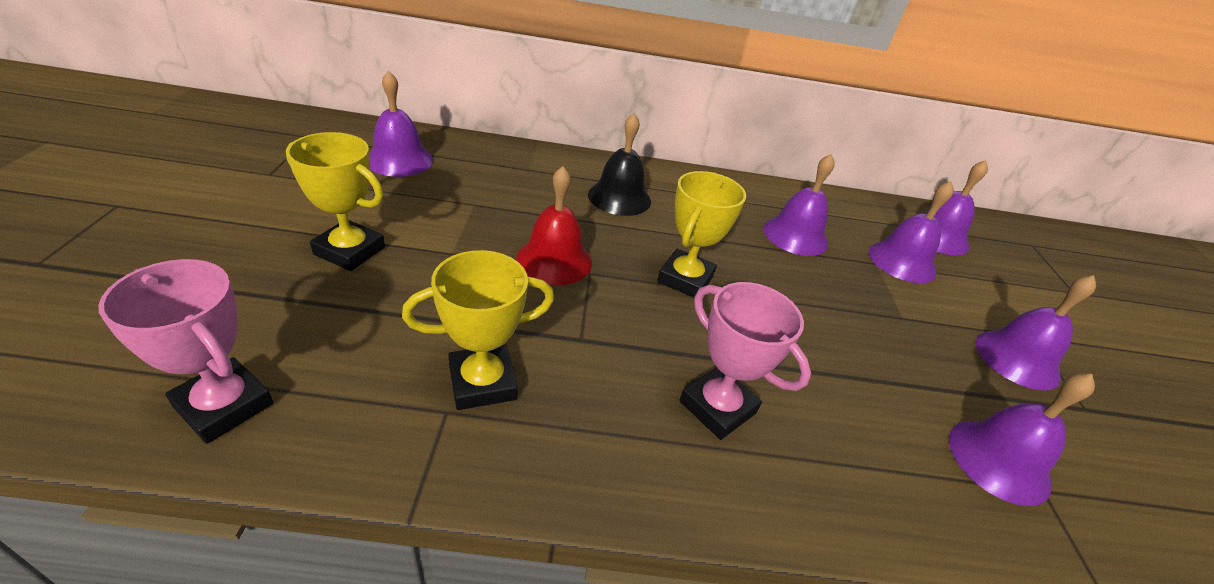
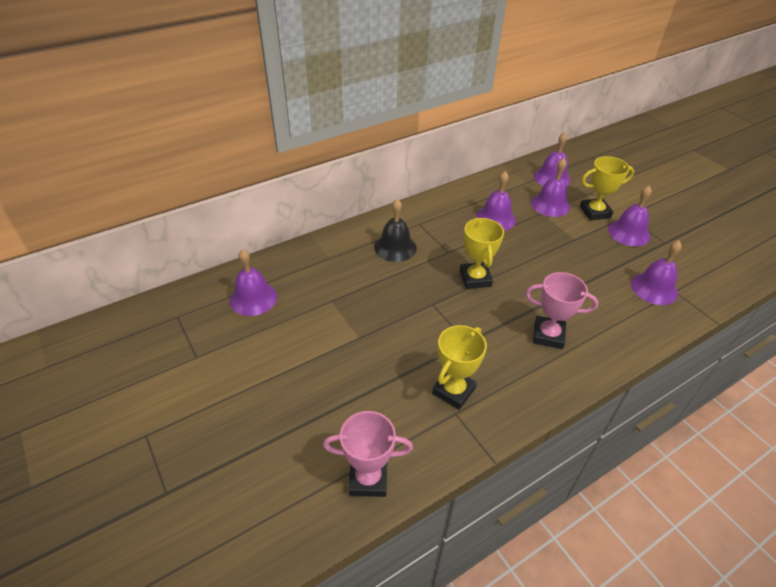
camera: 30 degrees left, 5 degrees up
(350, 251) = (310, 371): yellow trophy -> yellow trophy (595, 212)
(554, 260) = (409, 308): red bell -> none

